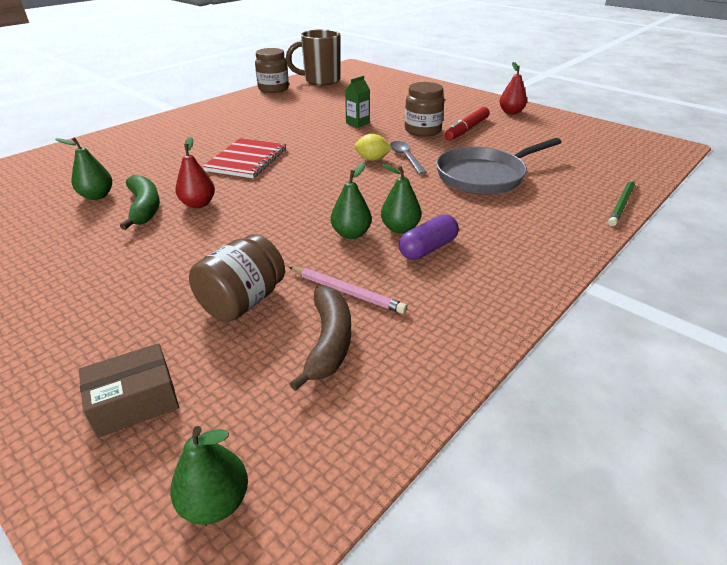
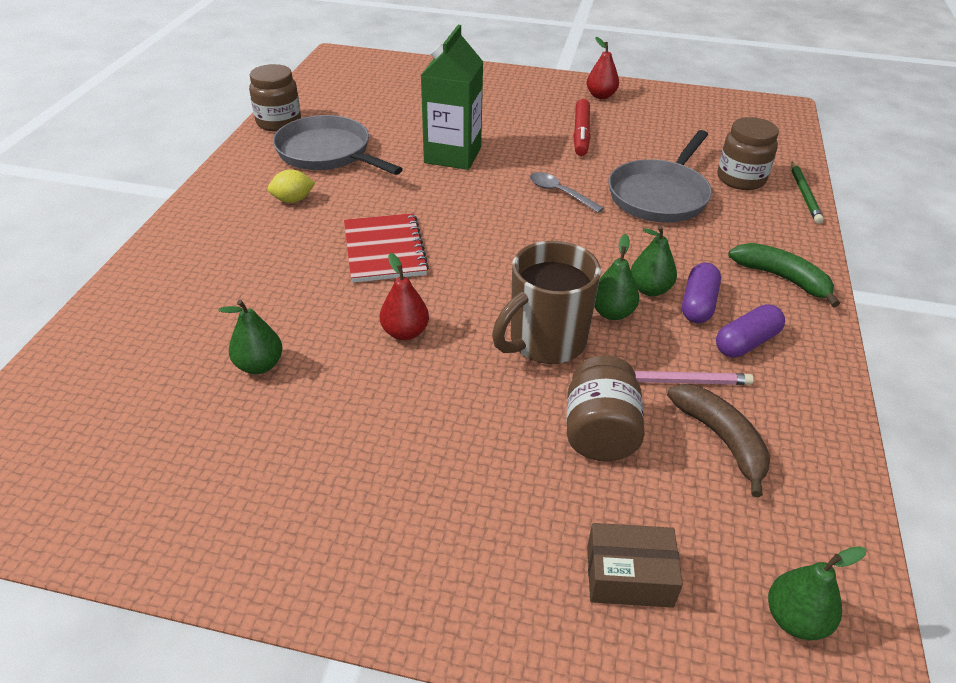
camera: 30 degrees left, 5 degrees up
(135, 402) = (629, 576): brown box -> brown box turned 60 degrees clockwise
(144, 208) = (345, 360): green banana -> green banana (782, 278)
(281, 107) = (328, 153): none -> grey pan
(320, 80) = (326, 93): brown mug -> brown mug (545, 342)
(357, 123) = (452, 155): green carton -> green carton, size x2.07
(372, 159) = (527, 206): yellow lemon -> yellow lemon (293, 200)
(422, 130) = (536, 147): brown jar -> brown jar (741, 179)
(437, 285) = (746, 343): none -> purple capsule

